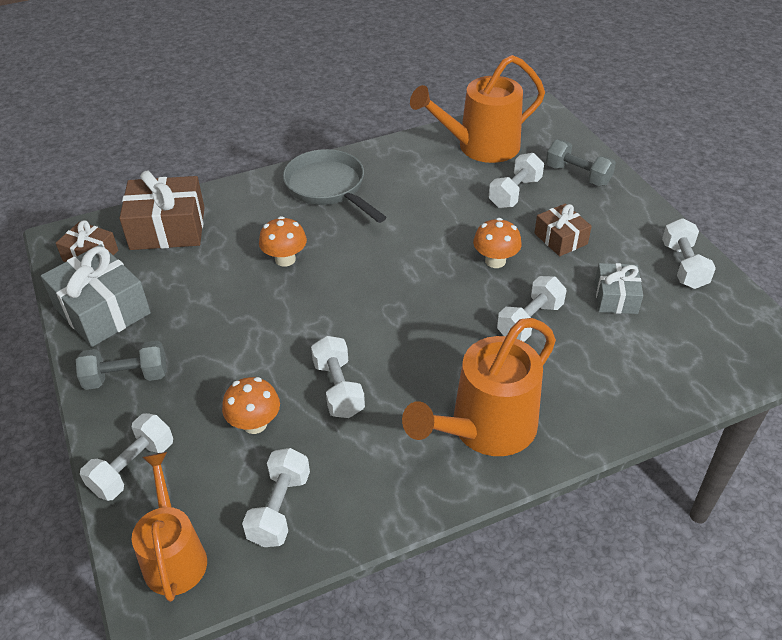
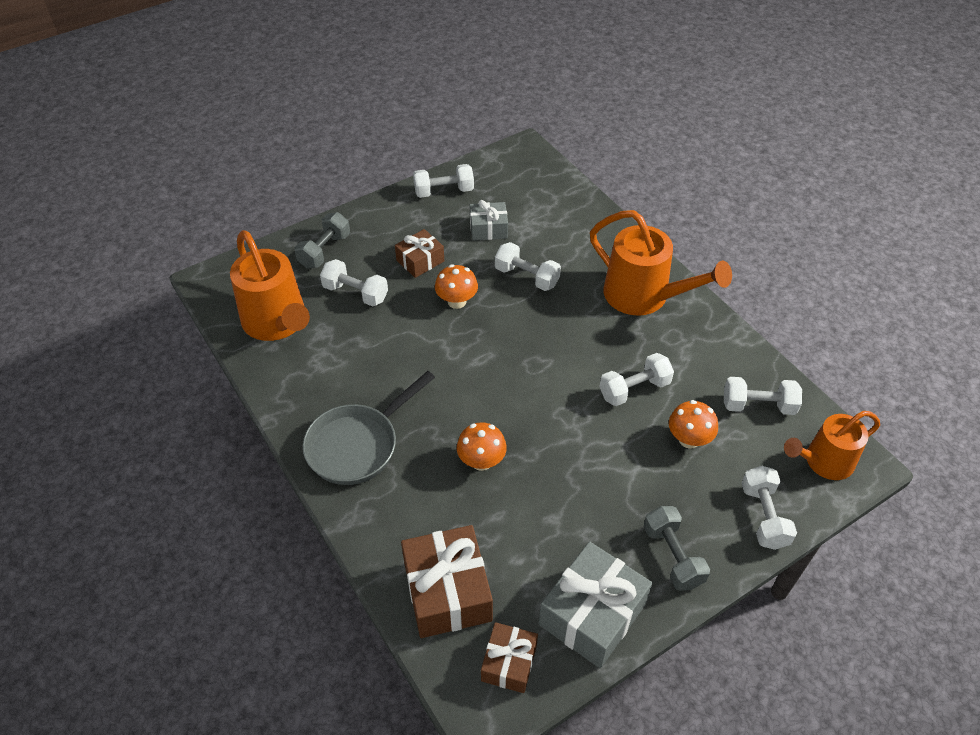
camera: 100 degrees left, 5 degrees up
(133, 468) = (763, 516): white dumbbell -> white dumbbell turned 60 degrees clockwise

